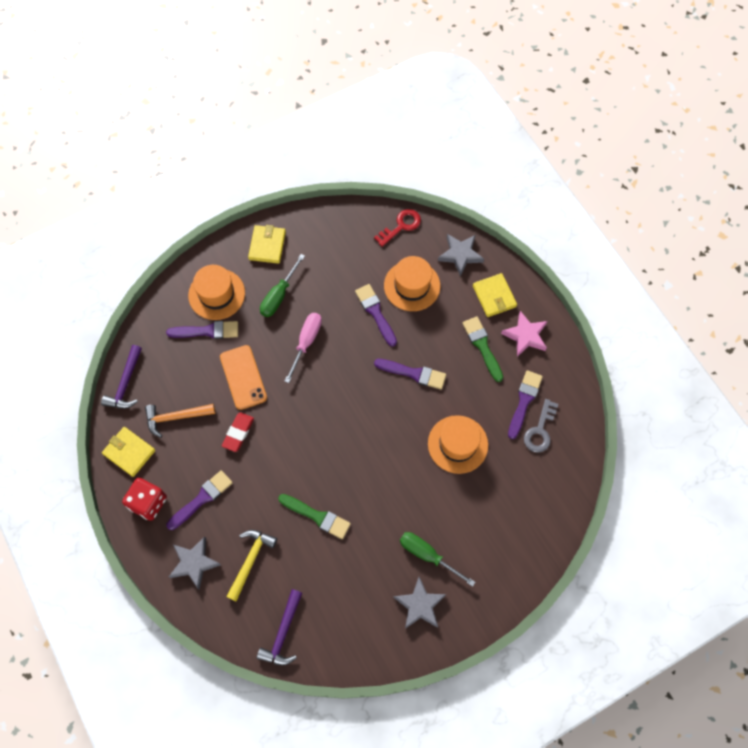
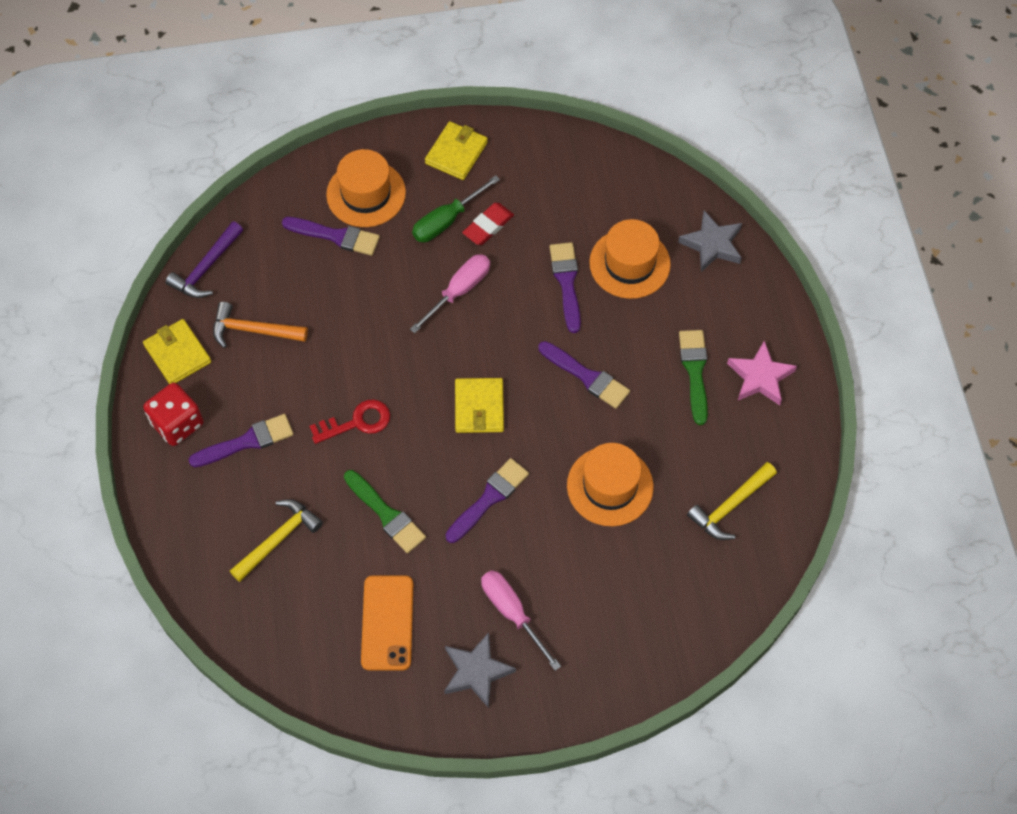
camera: 20 degrees right, 5 degrees down
(194, 563) = (206, 517): grey star -> none
(238, 433) = (325, 376): red eraser -> red eraser (488, 226)
(243, 377) = (359, 308): orange phone -> orange phone (387, 623)
(283, 633) = (284, 643): purple hammer -> none
(401, 226) = (646, 182): red key -> red key (357, 422)
(427, 555) = (512, 612): green screwdriver -> pink screwdriver
(494, 296) = (737, 312): yellow wallet -> yellow wallet (479, 407)
(524, 401) = (723, 461): purple brush -> purple brush (489, 498)
(540, 430) = (730, 506): grey key -> yellow hammer

